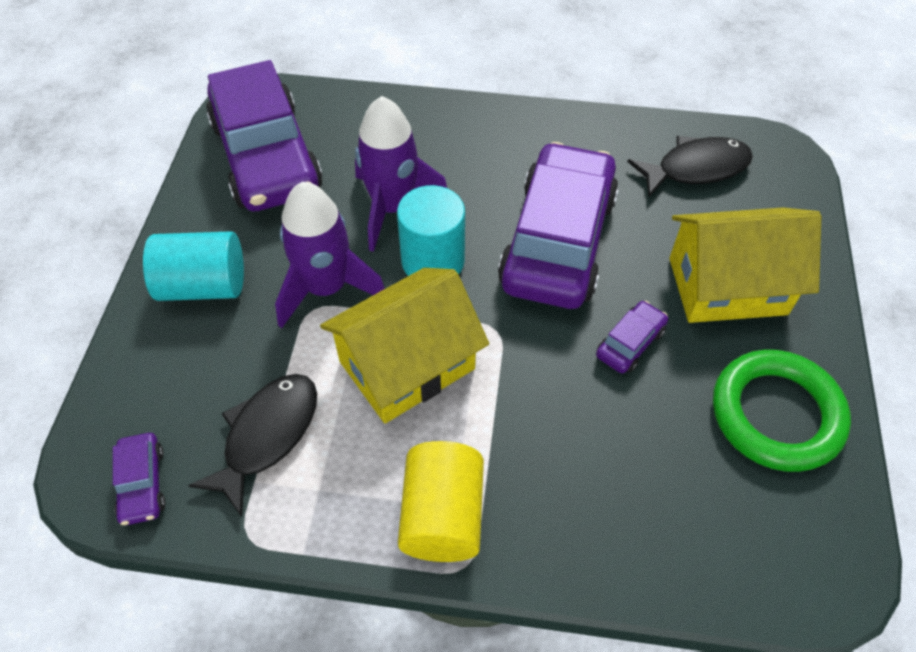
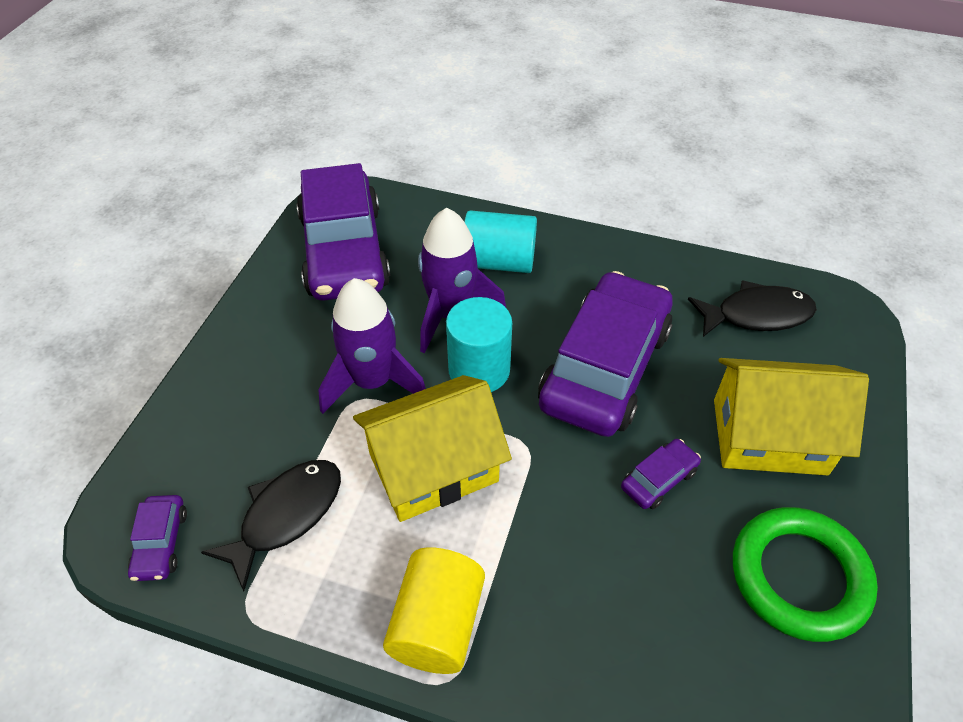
camera: 10 degrees right, 5 degrees down
(203, 285) = (260, 363): turquoise cylinder -> turquoise cylinder (499, 262)

